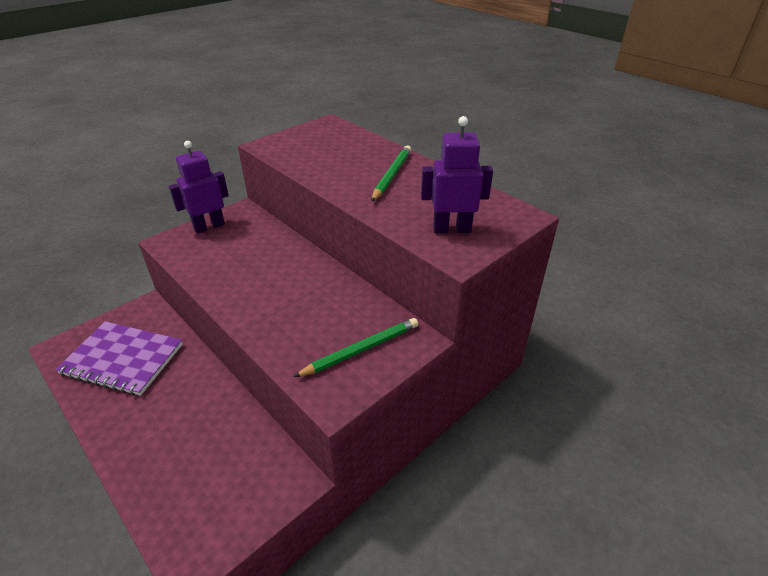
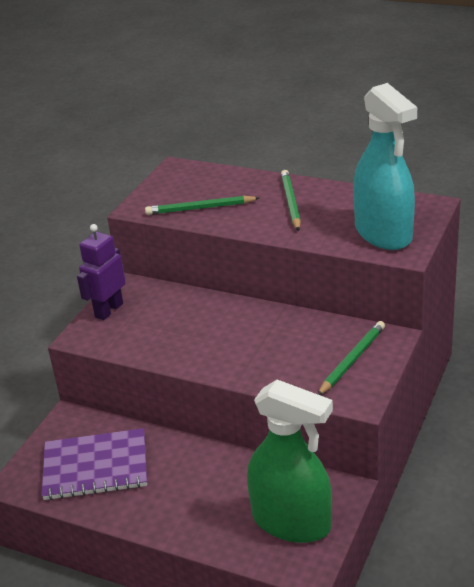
camera: 20 degrees left, 5 degrees down
(221, 495) = (291, 522): none -> green spray bottle
(312, 158) = (200, 208): none -> green pencil
(451, 229) = (383, 233): purple robot -> turquoise spray bottle

